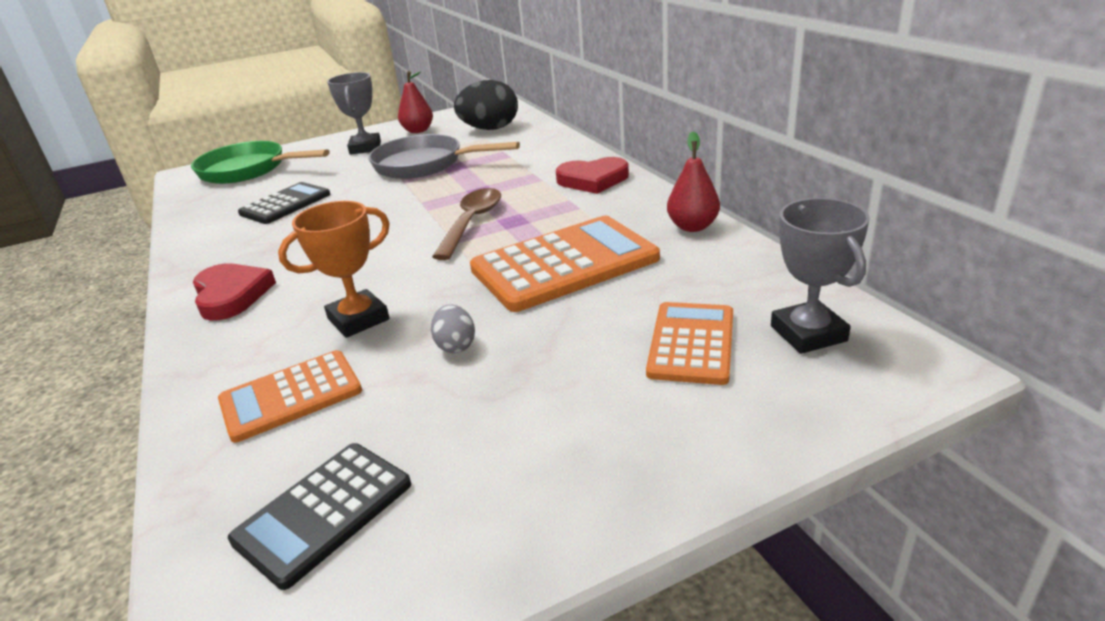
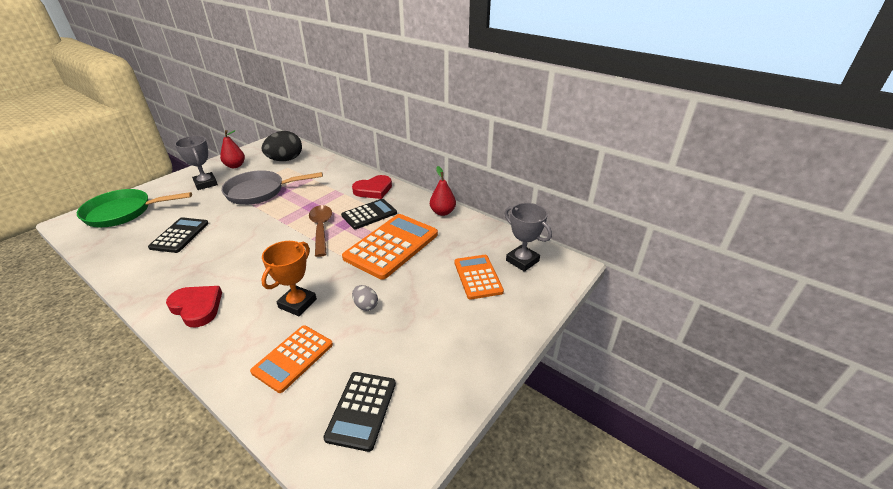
camera: 30 degrees left, 5 degrees up
(561, 213) = (369, 214): none -> black calculator

